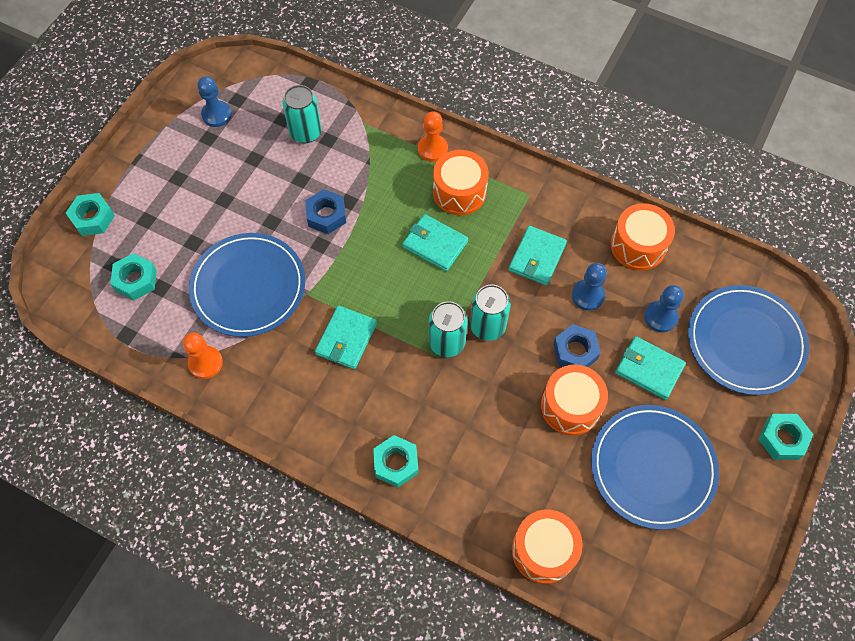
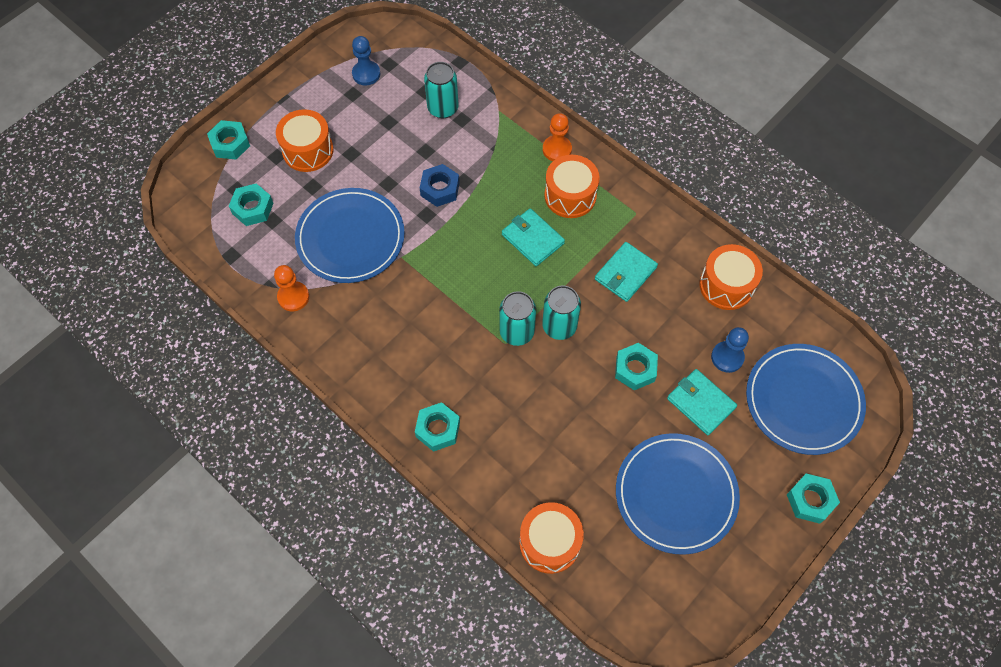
camera: 15 degrees right, 0 degrees up
(346, 339) = (425, 306): turquoise wallet -> none
(570, 406) = (615, 419): orange drum -> orange drum (308, 150)
(575, 351) = (635, 369): blue nut -> turquoise nut
(587, 296) = (663, 320): blue pawn -> none

